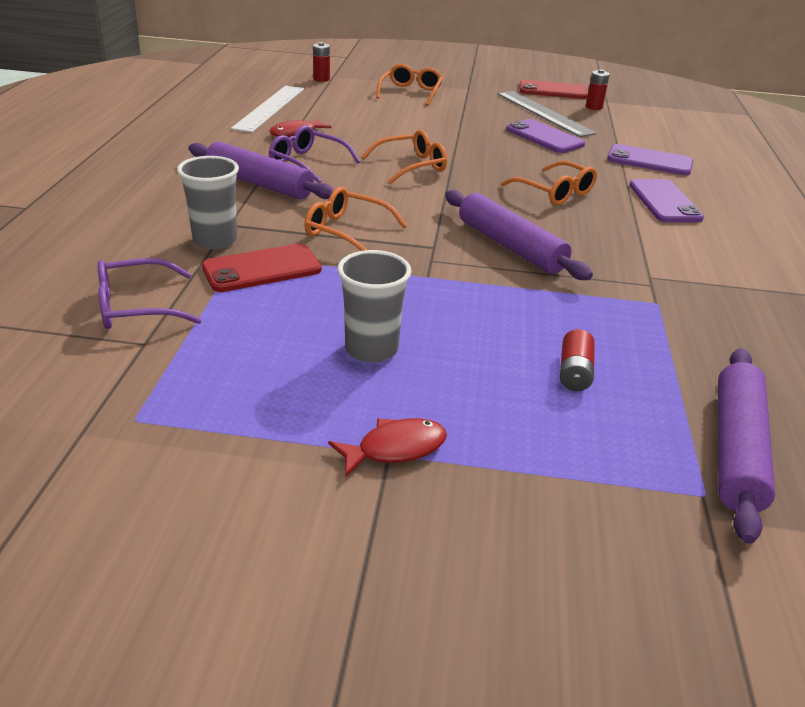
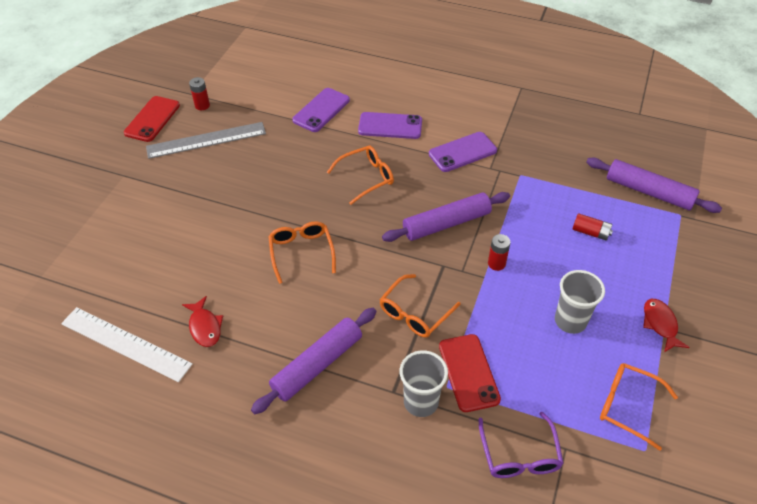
camera: 75 degrees left, 15 degrees up
(307, 163) = (279, 325): purple glasses -> none
(321, 79) = (49, 288): red battery -> red battery (496, 263)
(411, 93) = (121, 220): orange glasses -> orange glasses (628, 406)
(544, 137) = (260, 154): purple phone -> purple phone (462, 152)

